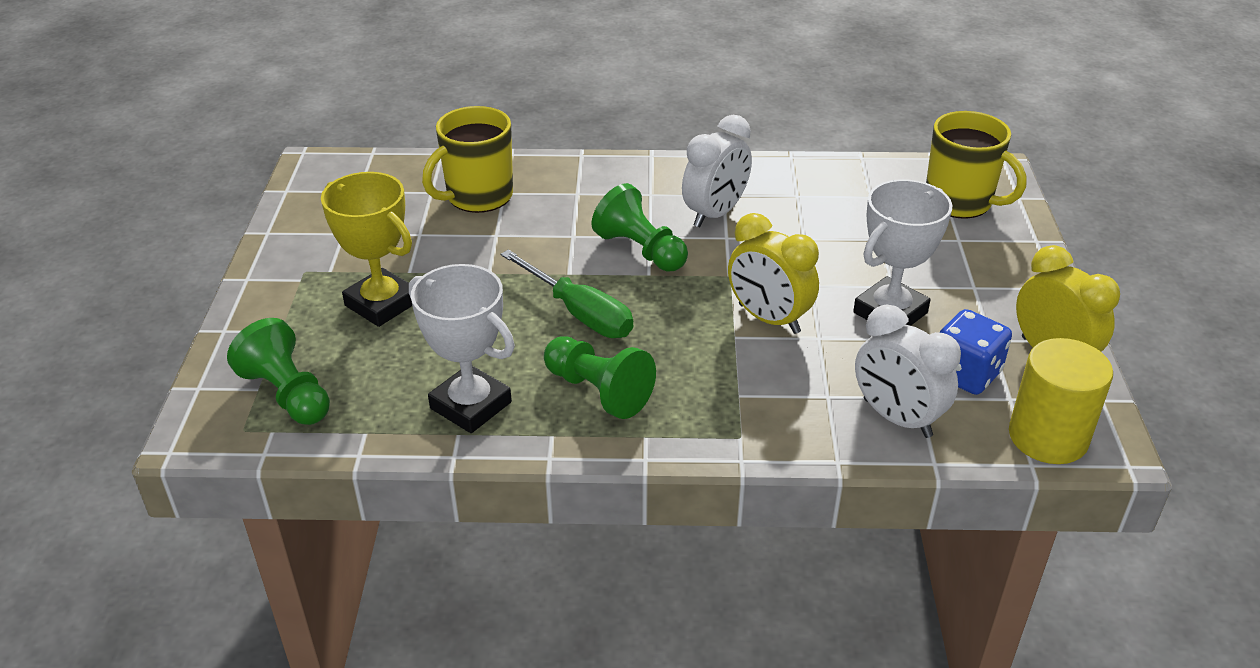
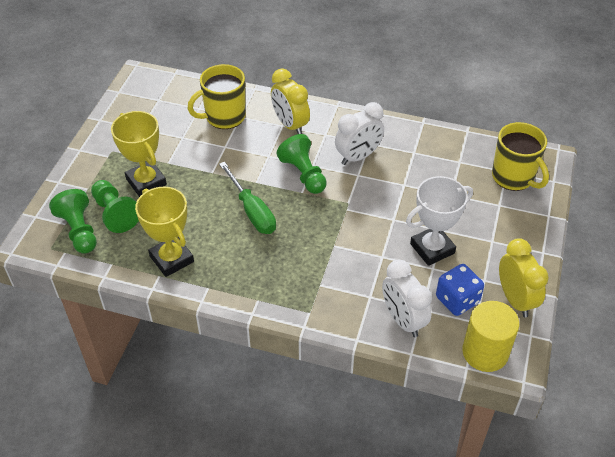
camera: 15 degrees right, 10 degrees up
(470, 405) = (171, 259): white trophy -> yellow trophy
(598, 391) = (243, 265): green pawn -> green pawn (115, 213)
(769, 319) = (358, 237): yellow clock -> yellow clock (290, 125)

